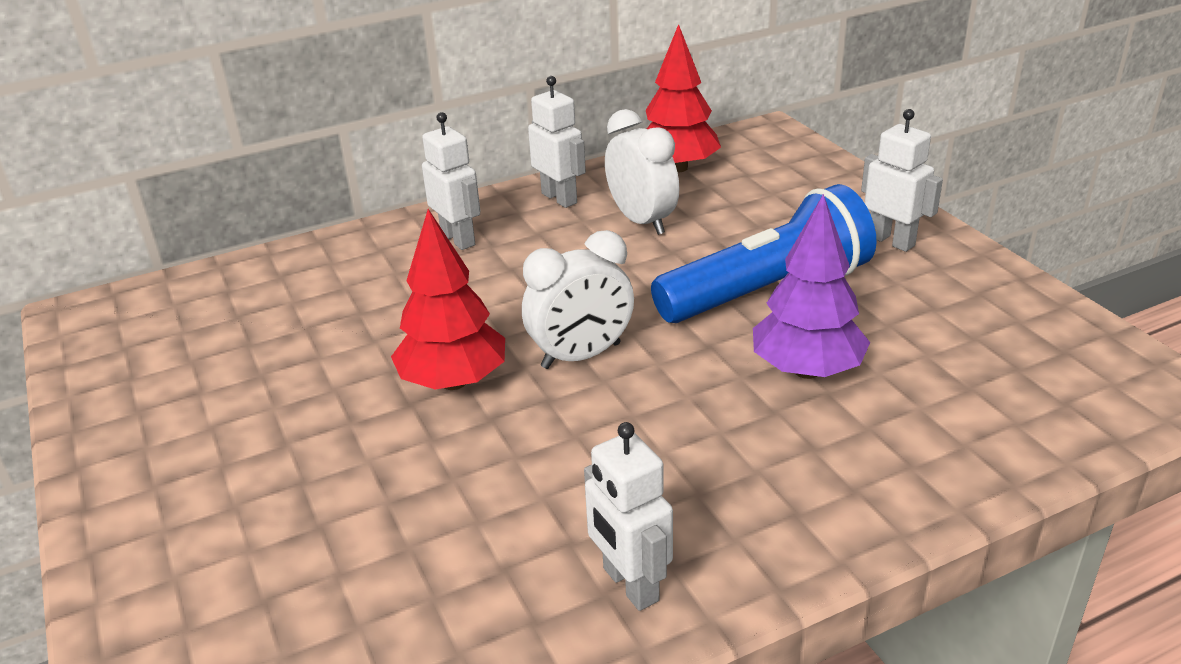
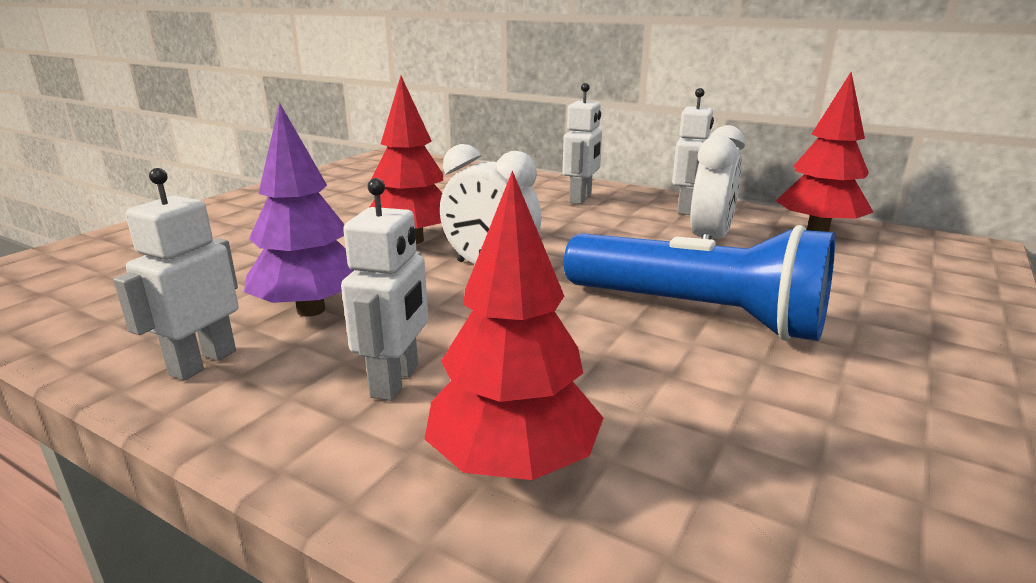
camera: 55 degrees right, 10 degrees down
(807, 370) = (591, 367): purple tree -> purple tree (311, 310)
(891, 241) = (916, 356): white robot -> white robot (396, 381)
(902, 448) = (513, 463): none -> red tree

